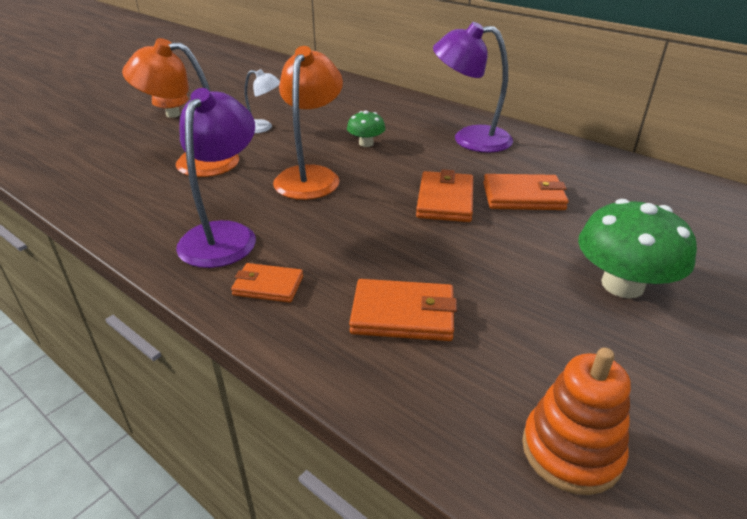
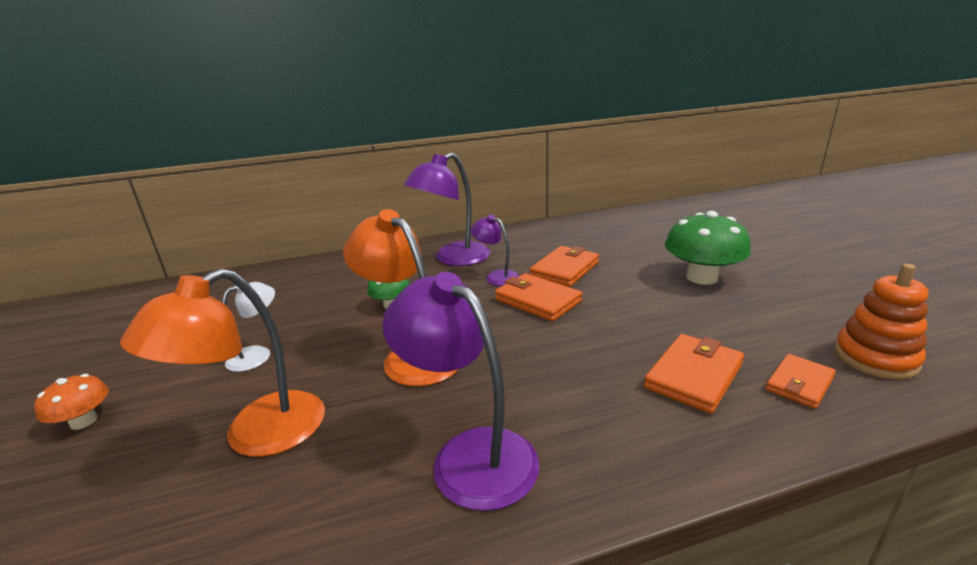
camera: 55 degrees left, 10 degrees down
(268, 286) = (601, 446): orange wallet -> orange wallet (799, 384)
(464, 168) = (496, 276): none -> purple lamp

